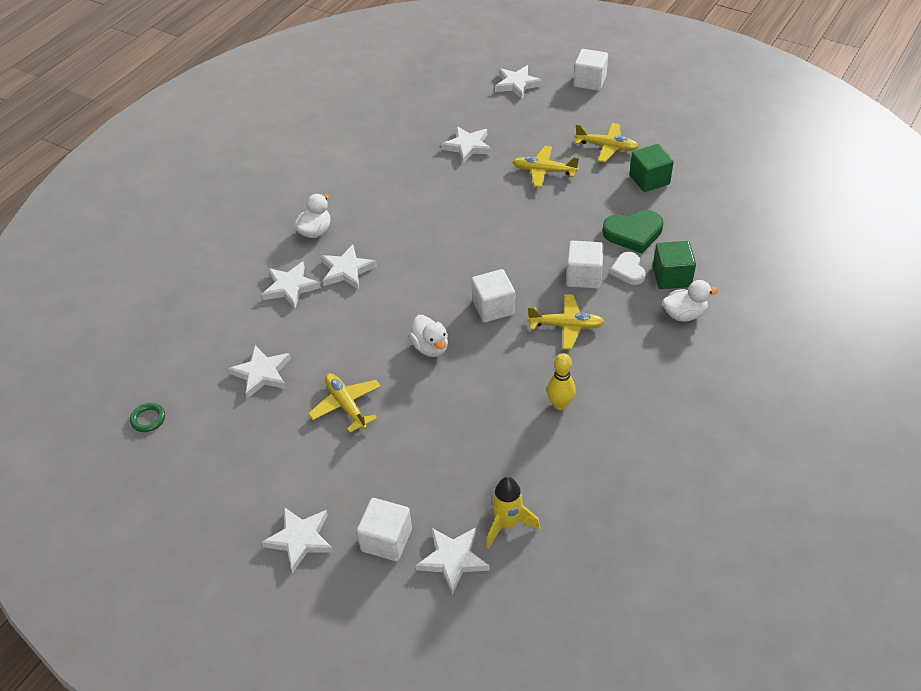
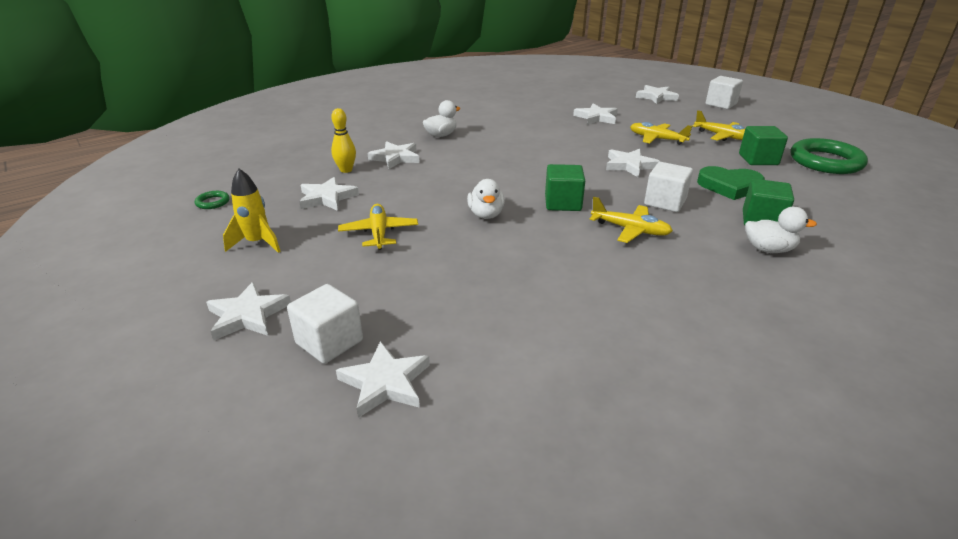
camera: 20 degrees right, 15 degrees down
(347, 270) = (448, 158): white star -> white star (630, 165)
(493, 307) = (563, 203): white cube -> green cube
(507, 524) = (471, 369): yellow rocket -> yellow rocket (257, 243)
(560, 404) = (593, 283): yellow bowling pin -> yellow bowling pin (346, 170)
(628, 271) = (714, 208): white heart -> none
(710, 165) = (825, 161): none -> green ring

